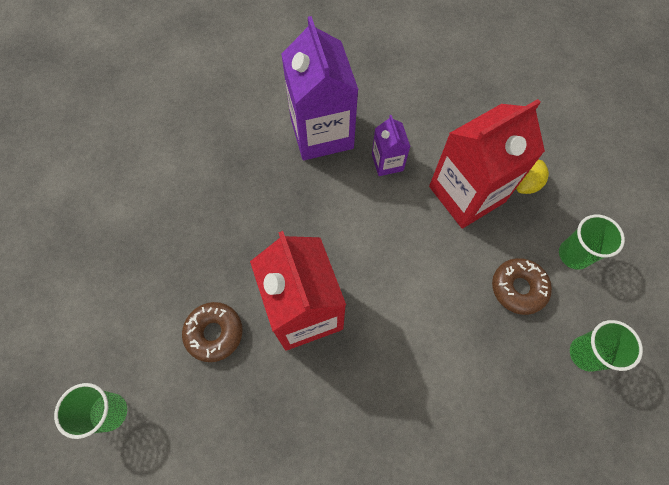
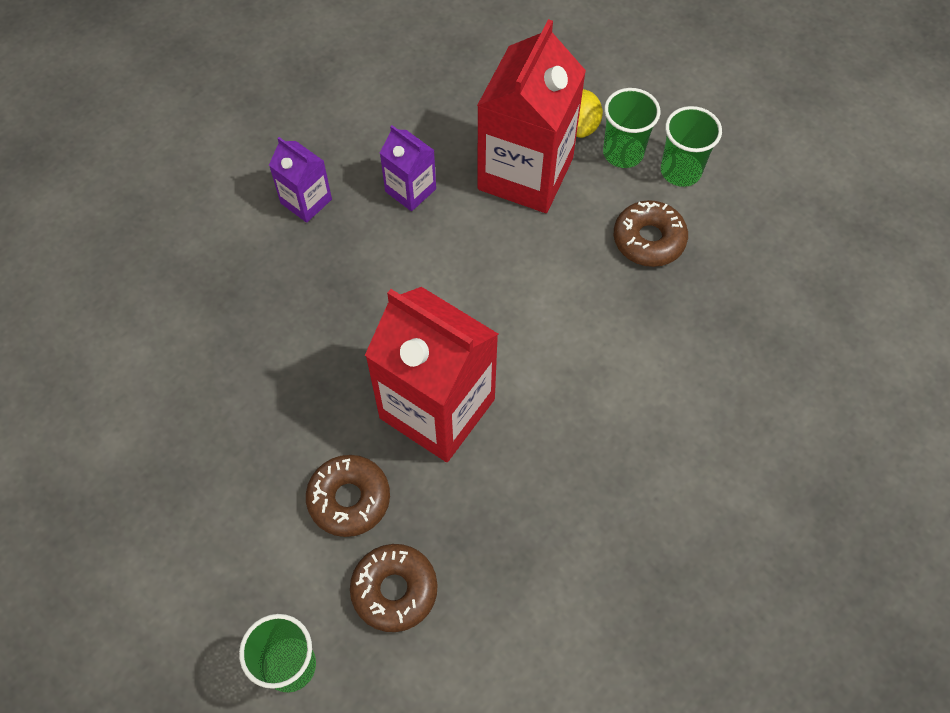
camera: 35 degrees left, 5 degrees down
(198, 410) = (394, 590): none -> brown donut
(321, 133) = (306, 201): purple carton -> purple carton, size x0.49
(586, 353) = (758, 263): green cup -> green cup (623, 153)

